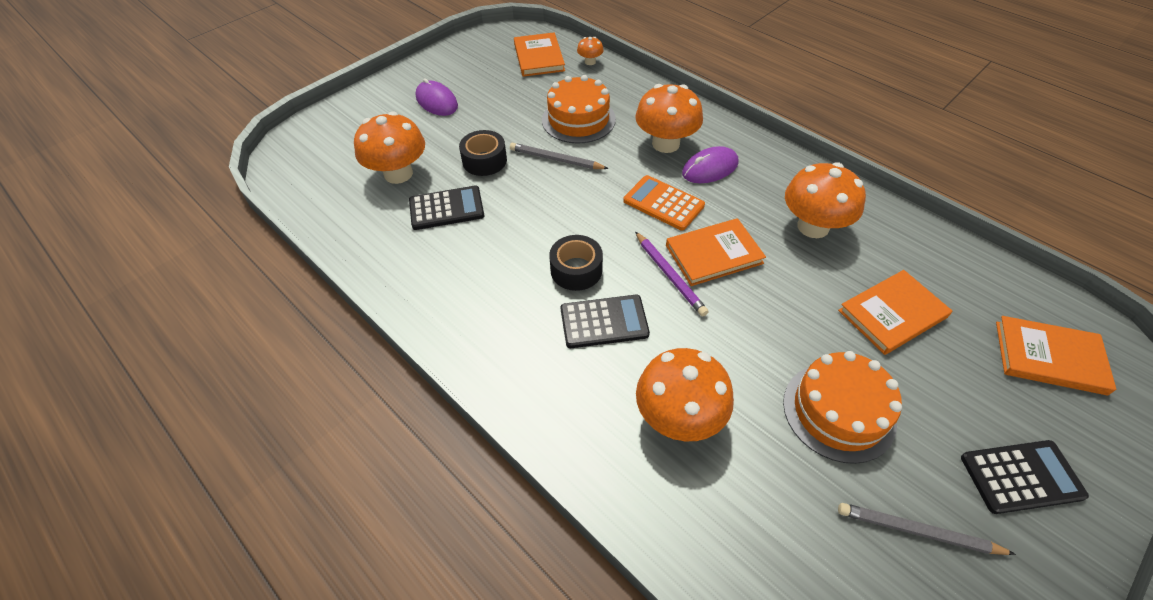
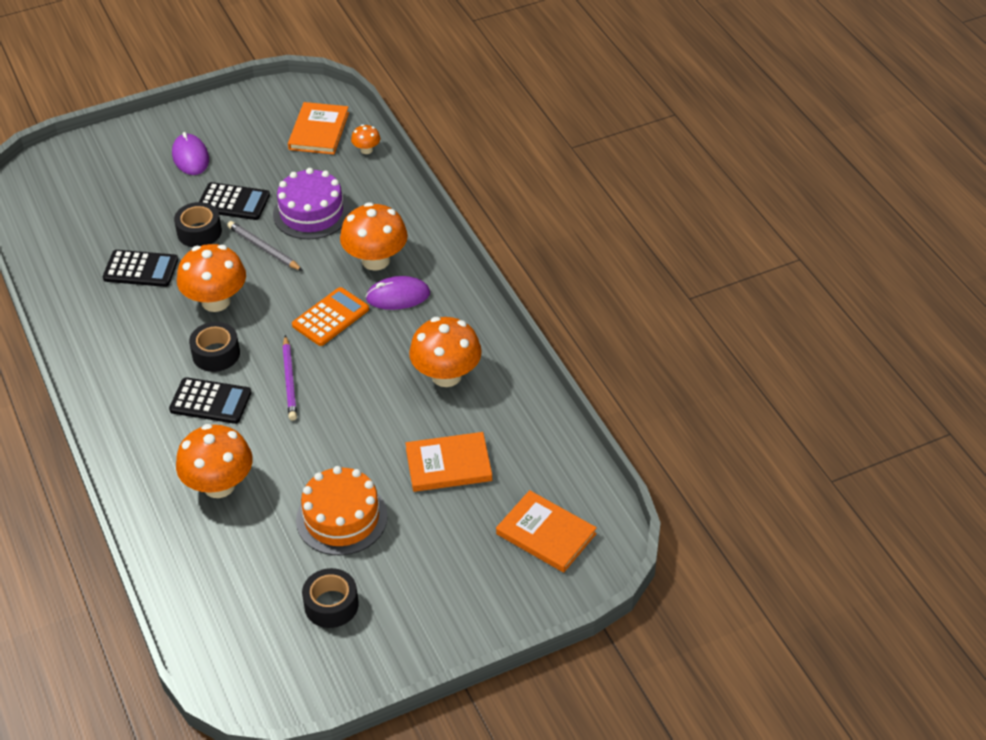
camera: 20 degrees right, 5 degrees down
(398, 174) = (117, 224): orange mushroom -> orange mushroom (216, 301)
(578, 119) = (311, 212): orange cake -> purple cake
(663, 203) = (330, 317): orange calculator -> orange calculator turned 75 degrees clockwise
(713, 254) = (340, 374): orange book -> none
(917, 531) = (331, 605): grey pencil -> black tape
(1021, 476) = (438, 599): black calculator -> black calculator (233, 202)

